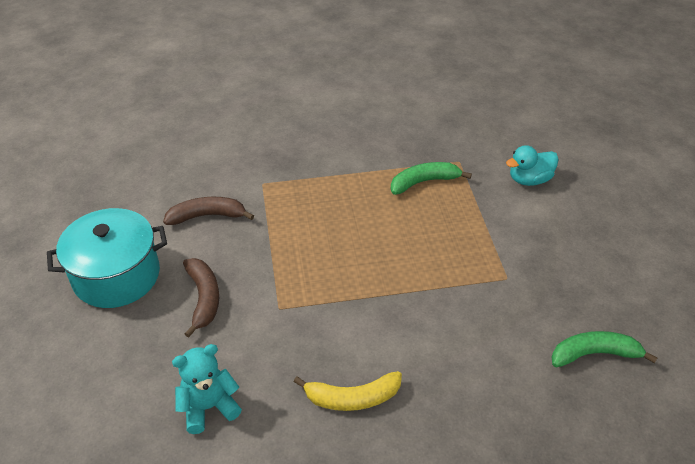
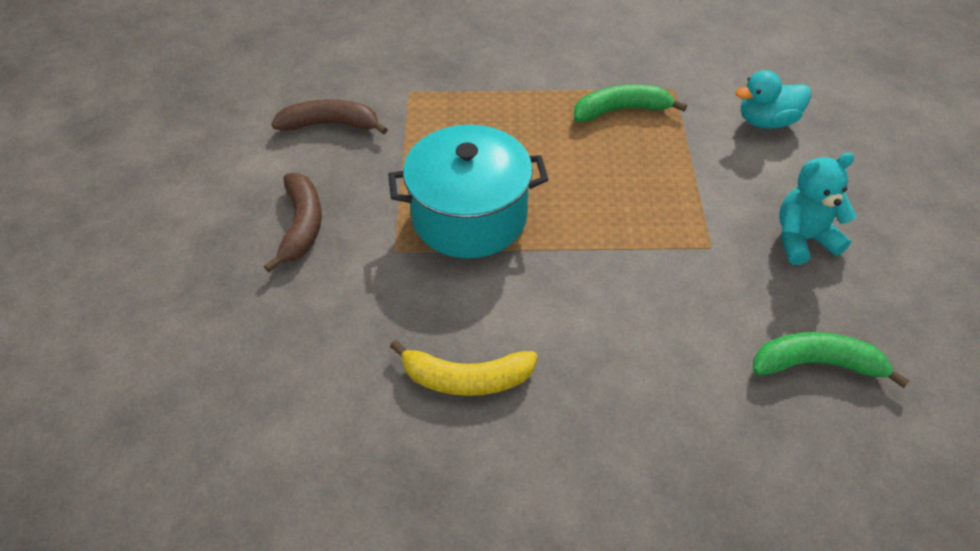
camera: 10 degrees right, 5 degrees up
(116, 275) = (200, 185): turquoise pot -> turquoise pot (469, 216)
(209, 407) = (275, 365): turquoise teddy bear -> turquoise teddy bear (803, 239)

